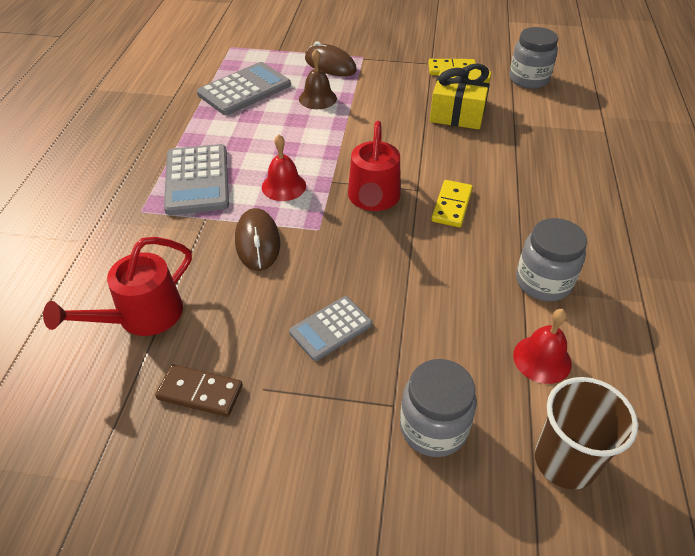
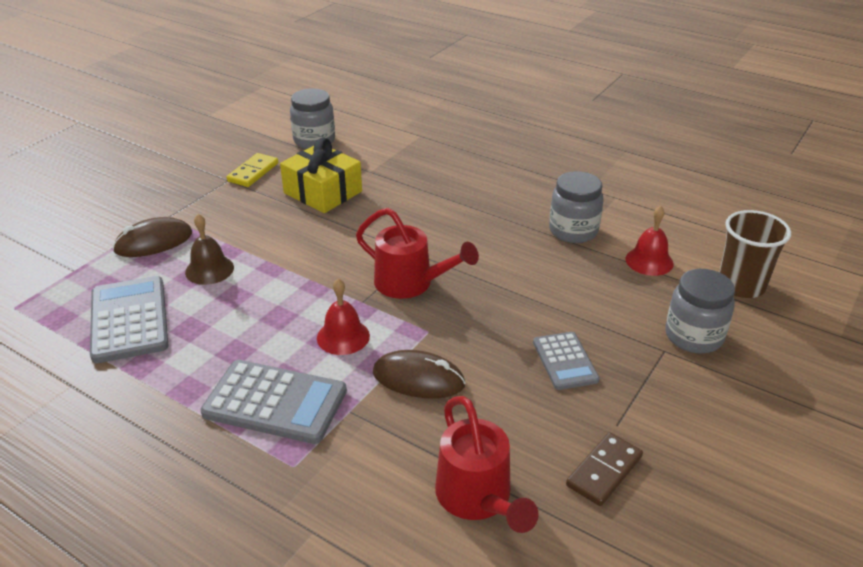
camera: 65 degrees left, 10 degrees down
(451, 205) = (453, 242): yellow domino -> none

